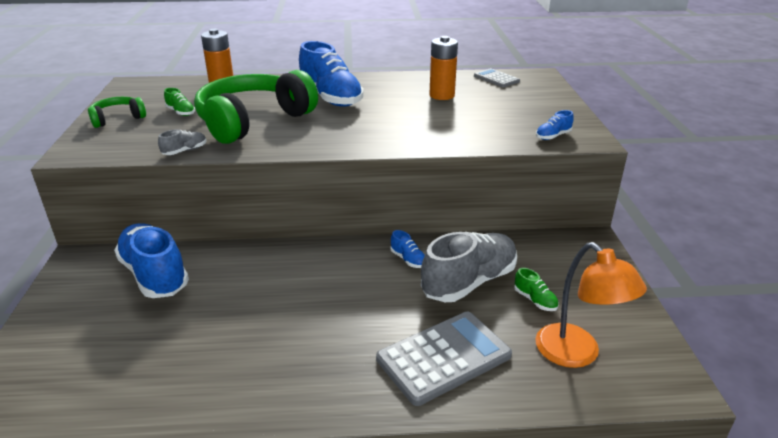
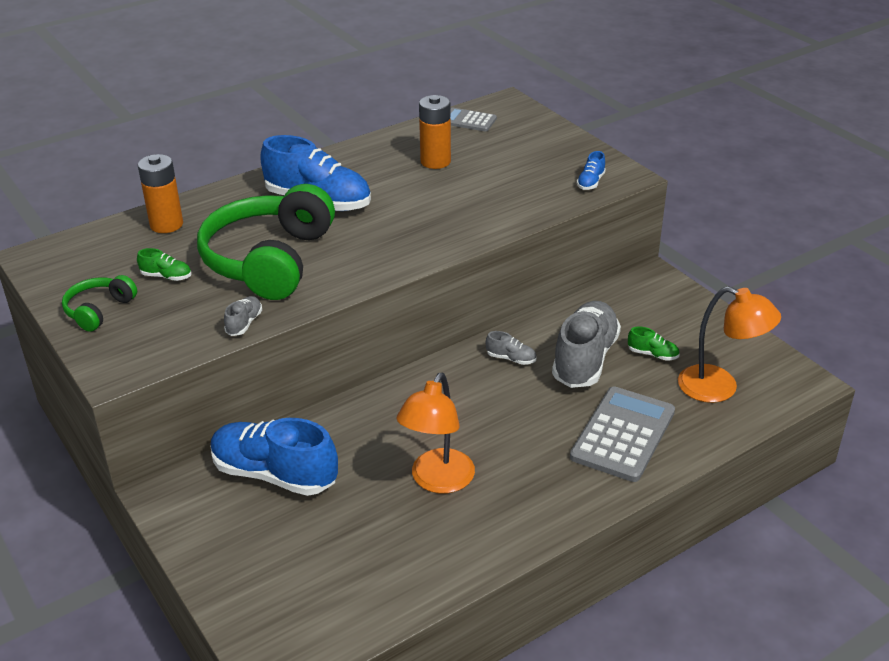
camera: 30 degrees left, 5 degrees up
(254, 329) = (437, 481): none -> orange lamp
(408, 259) = (511, 358): blue shoe -> grey shoe

